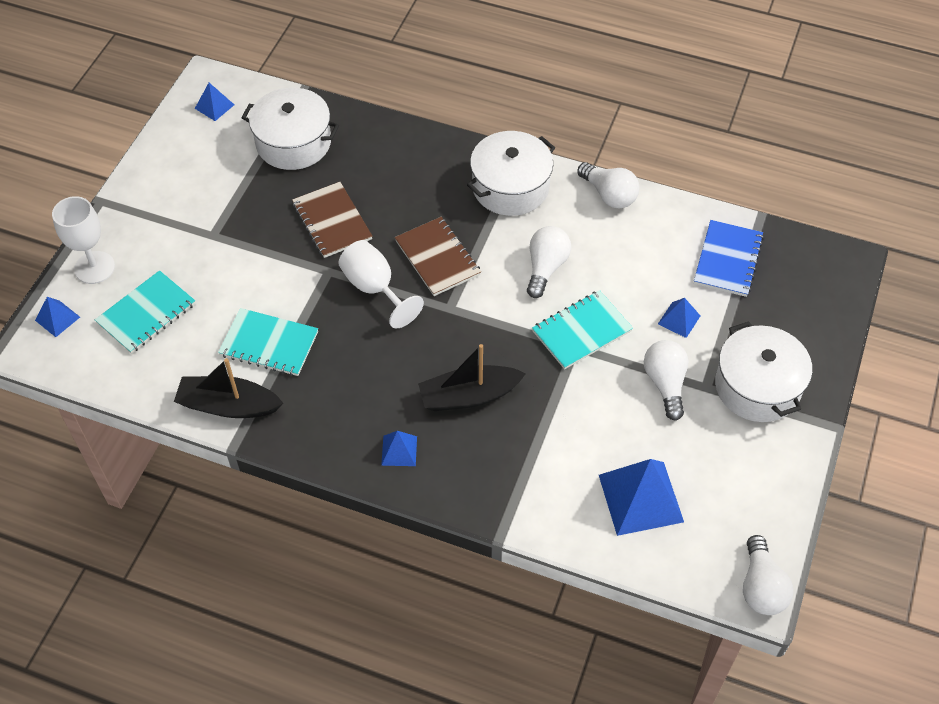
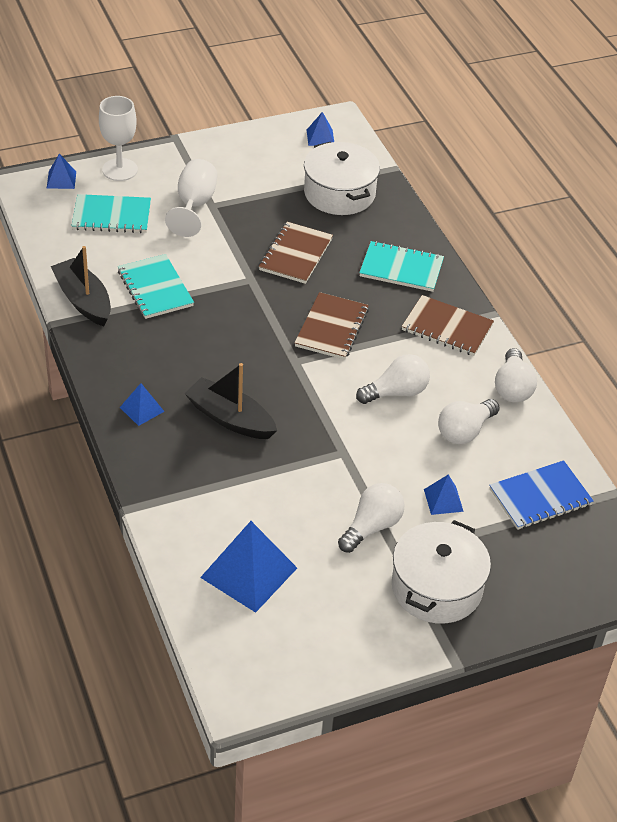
camera: 45 degrees right, 10 degrees down
(375, 288) = (265, 312): white goblet -> white goblet (194, 205)
(510, 187) = (447, 328): white pot -> brown notebook
(581, 331) = (362, 448): turquoise notebook -> turquoise notebook (401, 268)
(761, 587) = (246, 697): white light bulb -> white light bulb (465, 431)

